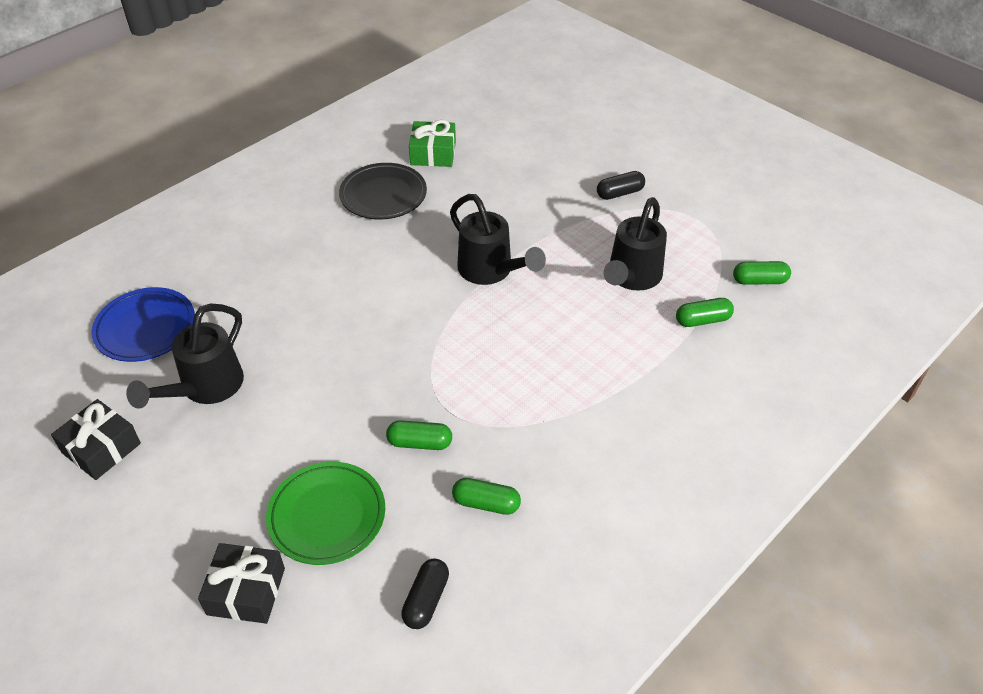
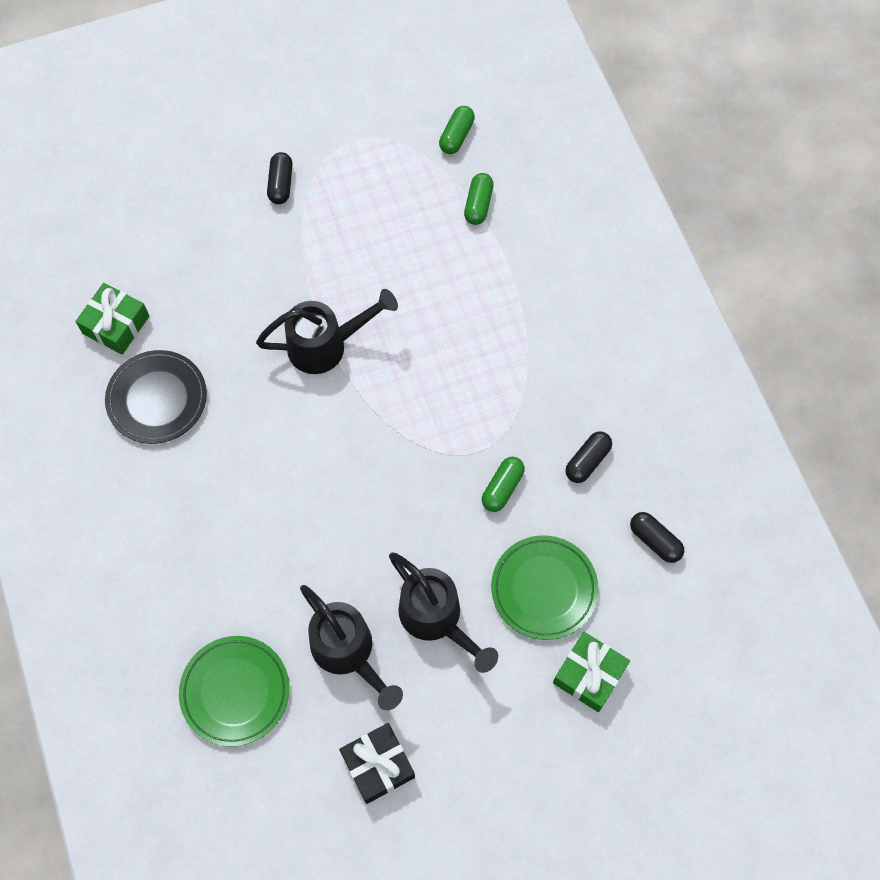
camera: 65 degrees left, 20 degrees up
(145, 328) = (235, 692): blue plate -> green plate
(246, 591) = (589, 675): black gift -> green gift
(486, 503) = (587, 461): green capsule -> black capsule
(631, 278) = (399, 233): black watering can -> black watering can (437, 619)

